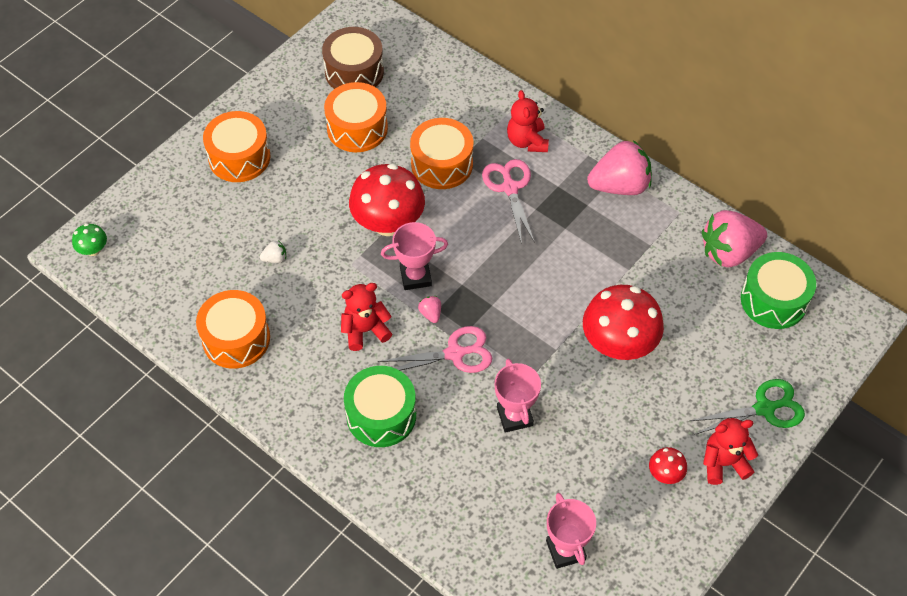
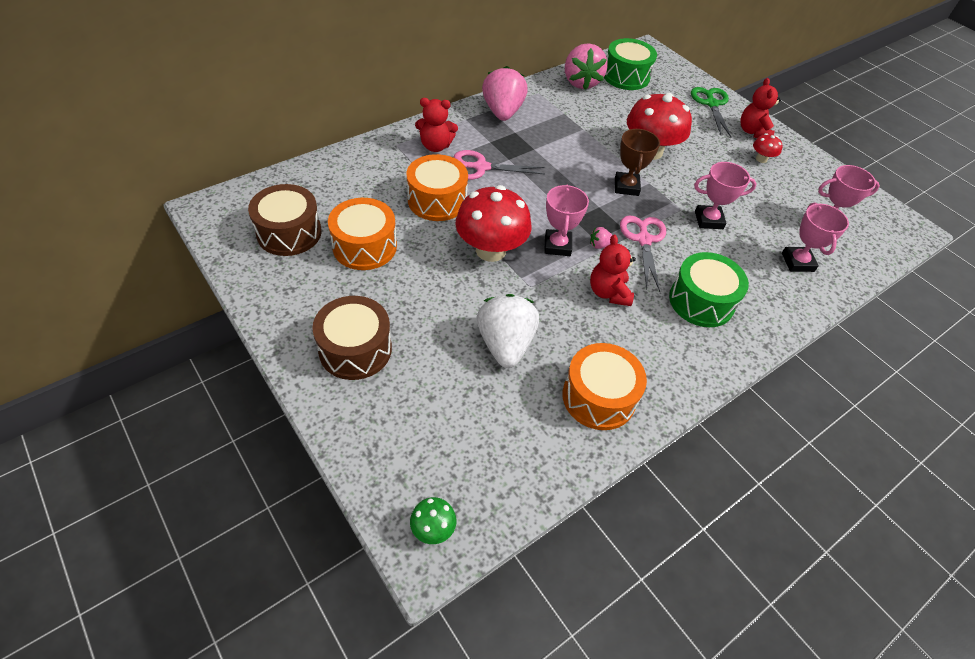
camera: 80 degrees left, 5 degrees down
(239, 157) = (355, 349): orange drum -> brown drum
(275, 258) = (505, 344): white strawberry -> white strawberry, size x2.46
(478, 514) = (797, 262): none -> pink trophy
(538, 327) = (626, 187): none -> brown trophy

